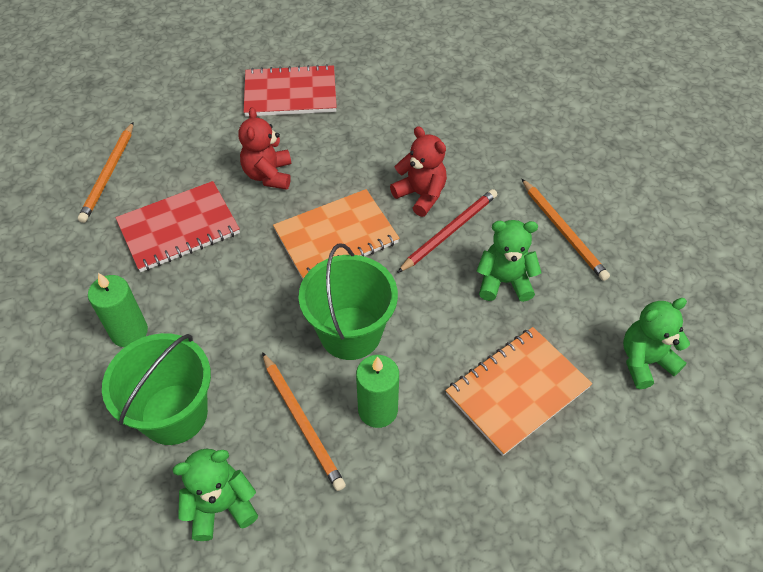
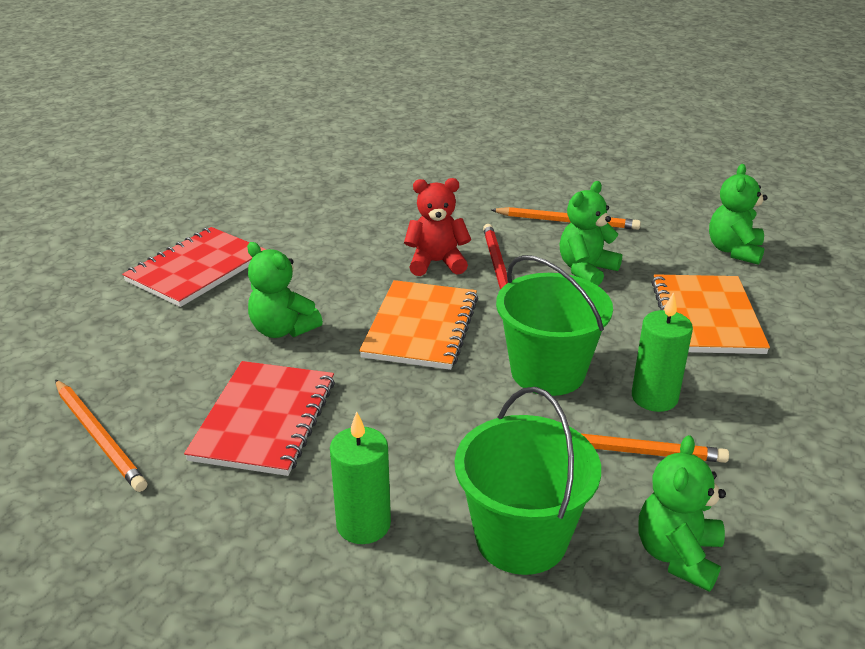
camera: 50 degrees left, 20 degrees down
(268, 175) = (283, 329): red teddy bear -> green teddy bear

